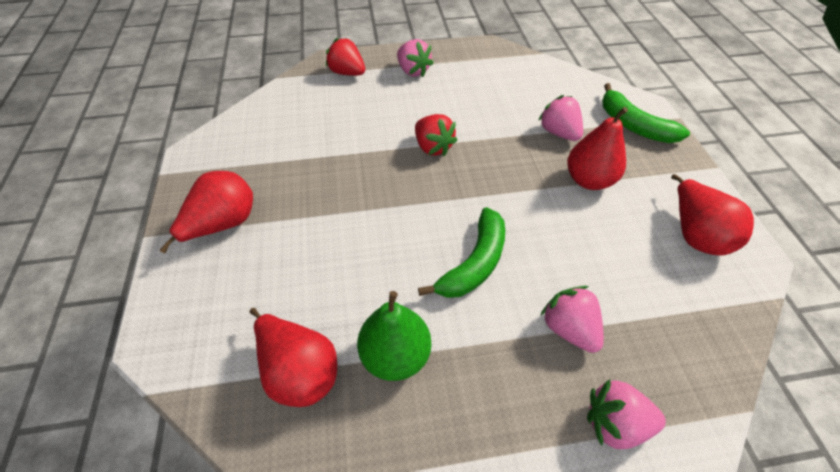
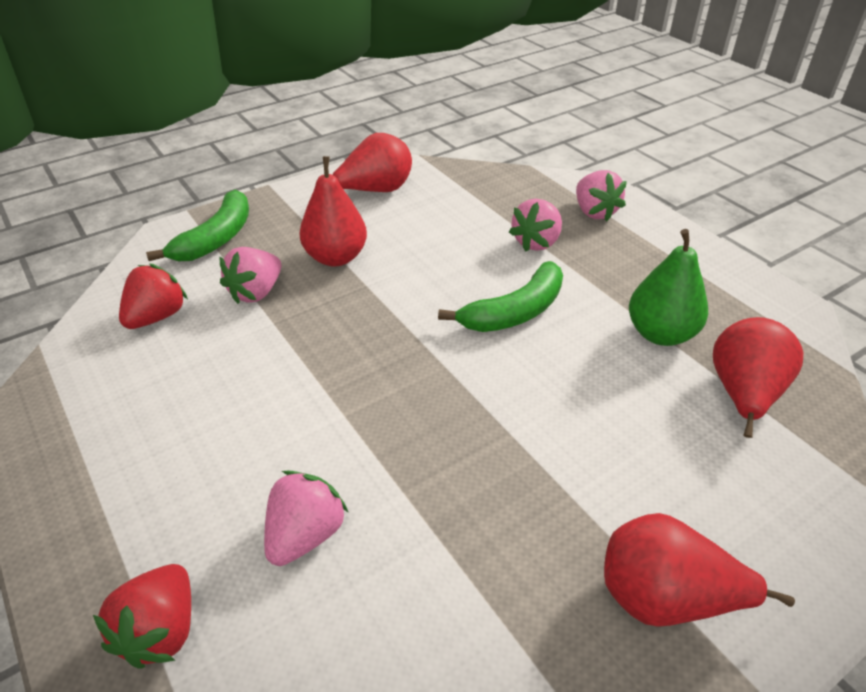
camera: 115 degrees left, 10 degrees down
(413, 71) = (131, 507): pink strawberry -> pink strawberry (305, 535)
(433, 147) = (345, 404): red strawberry -> red strawberry (157, 317)
(474, 263) = (514, 312): green banana -> green banana turned 135 degrees clockwise

